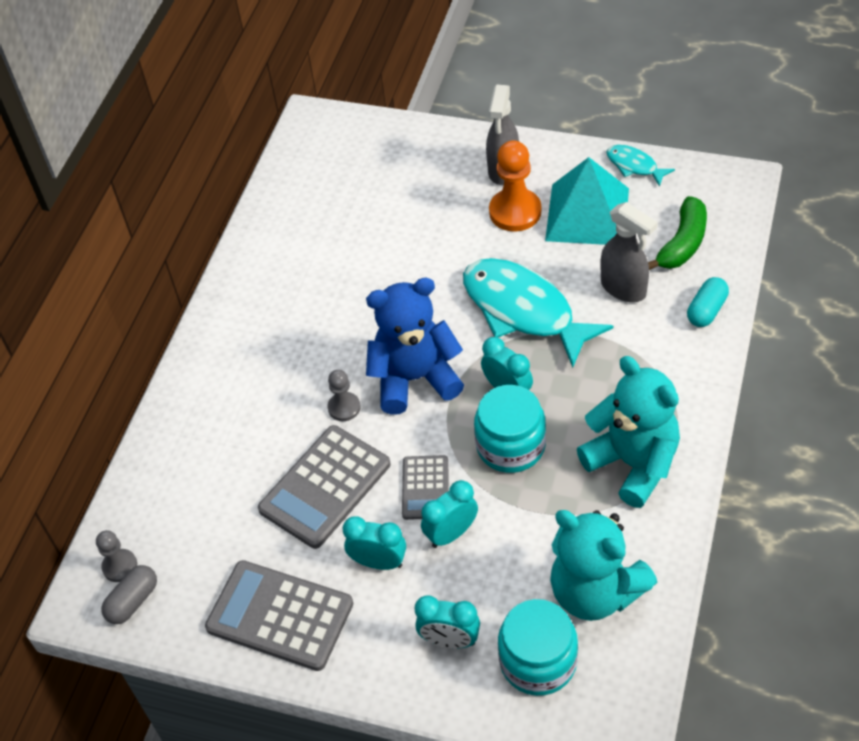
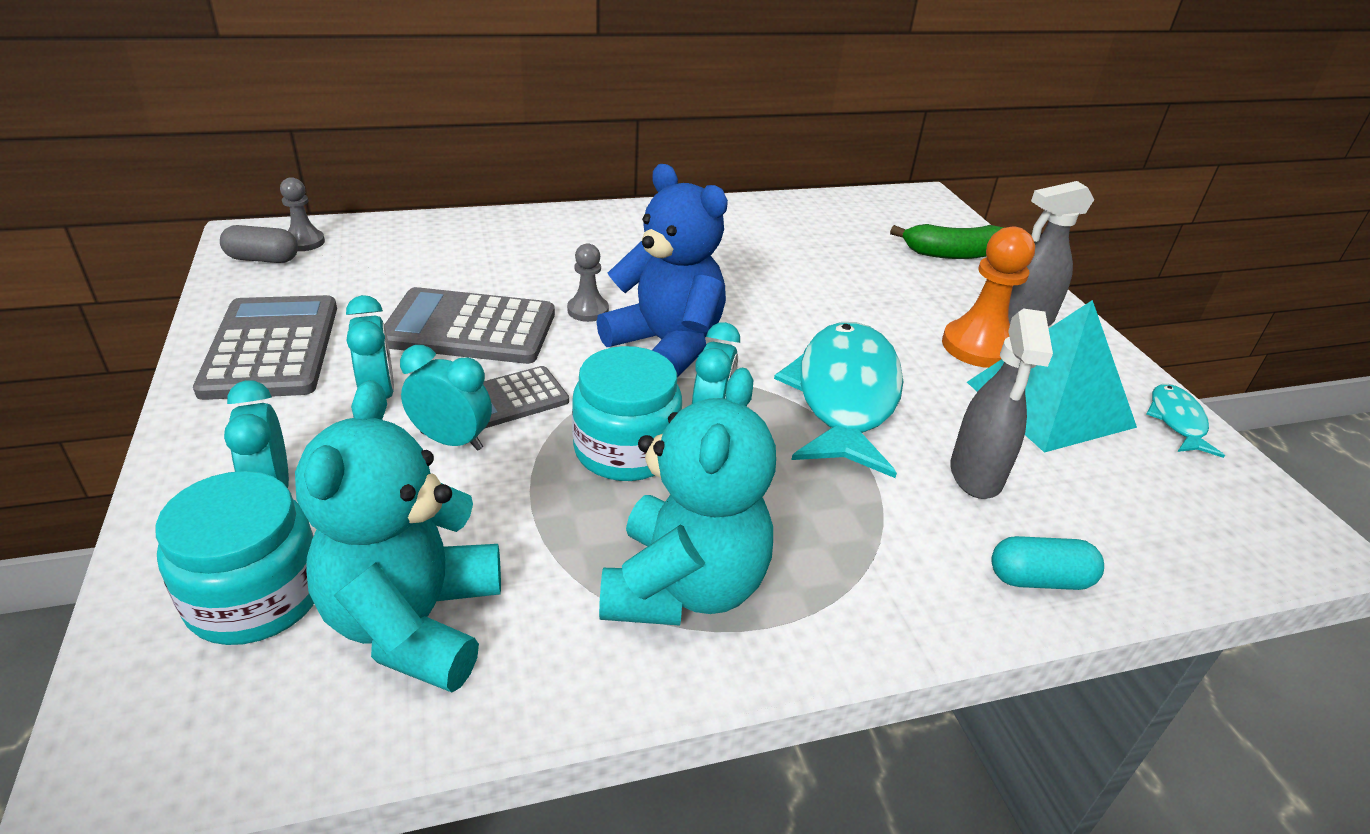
camera: 50 degrees right, 15 degrees down
(682, 244) = (1120, 510): green banana -> green banana (953, 254)

